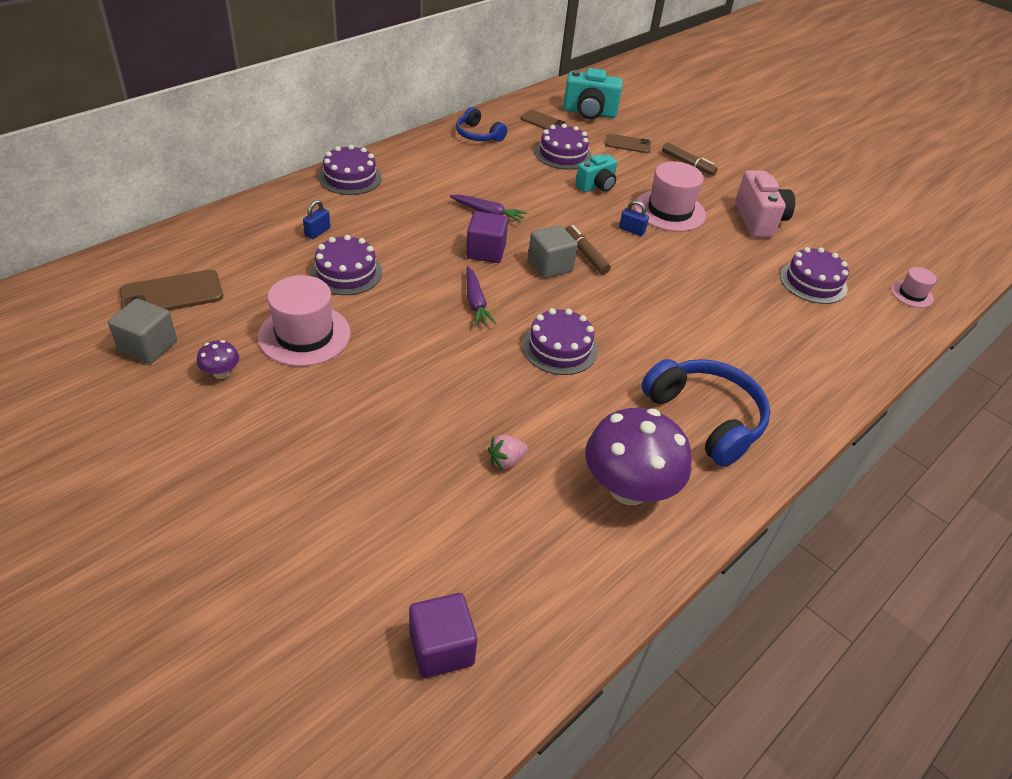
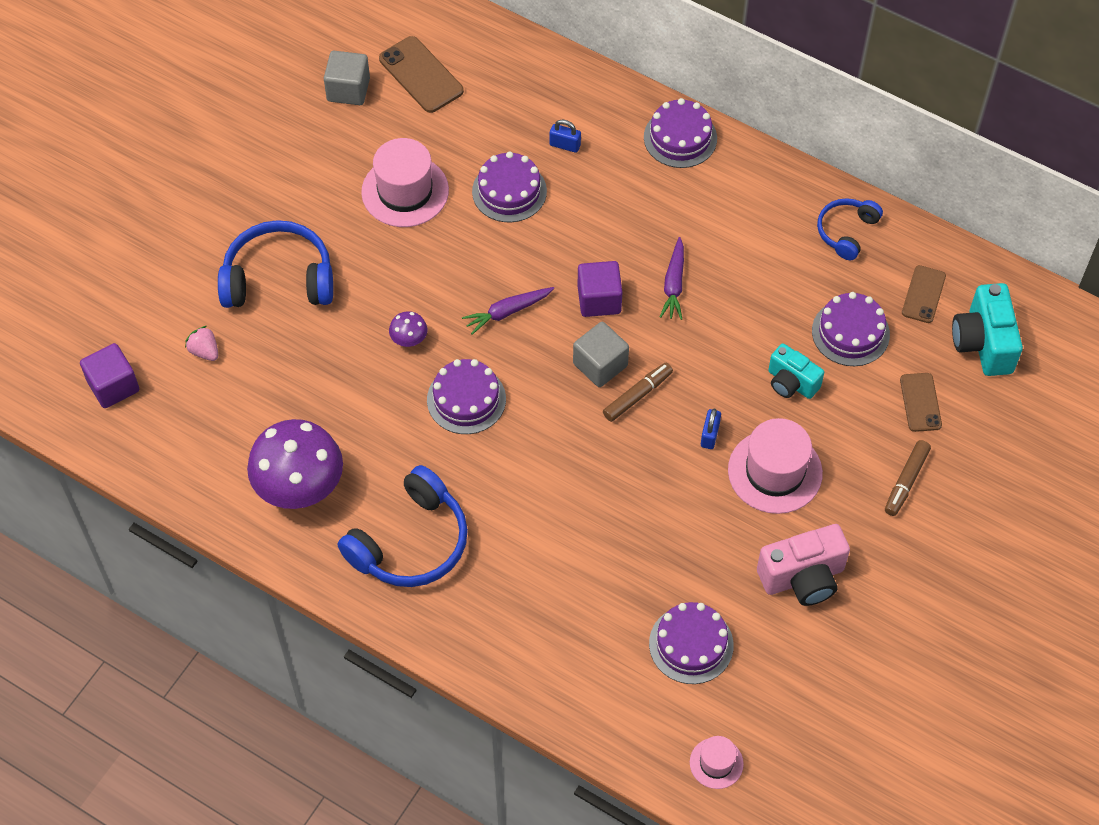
camera: 80 degrees right, 15 degrees up
(221, 373) = (335, 152): purple mushroom -> purple mushroom (409, 339)
(359, 452) = (279, 279): none -> blue headphones
(506, 461) = (302, 386): pink strawberry -> pink strawberry (204, 351)

